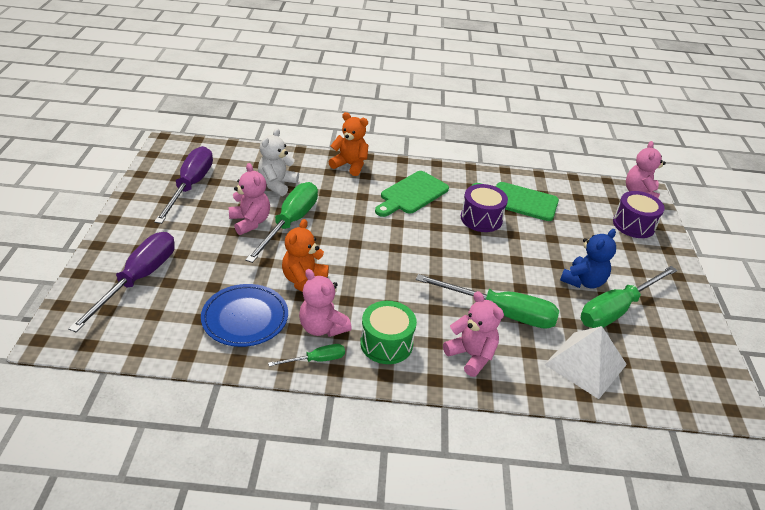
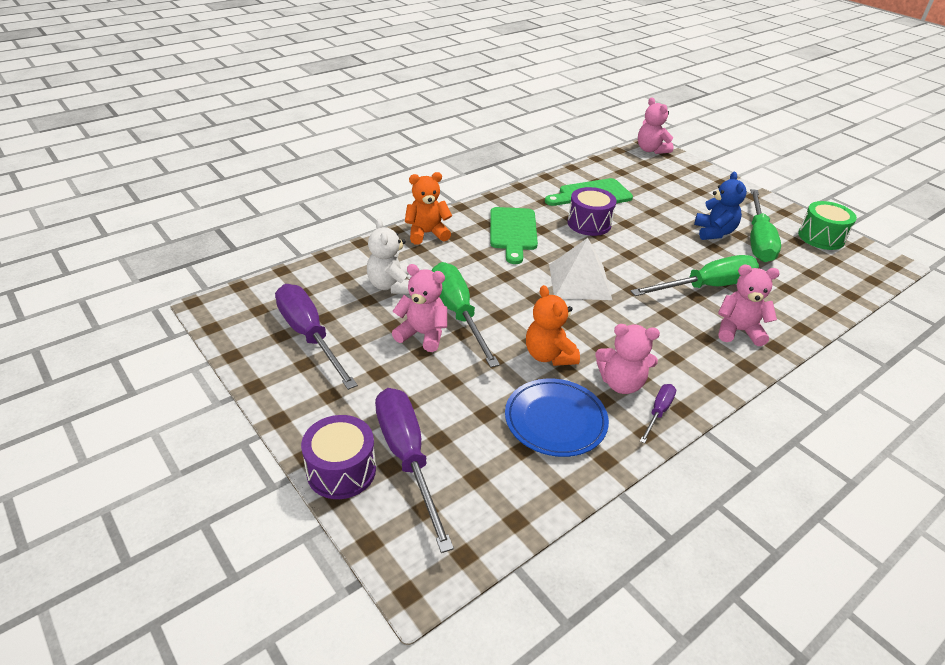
camera: 40 degrees left, 0 degrees up
(316, 360) = (658, 412): green screwdriver -> purple screwdriver
(386, 343) = (679, 362): green drum -> green drum (821, 237)
(585, 364) = (799, 289): white pyramid -> white pyramid (579, 281)
(633, 225) = (680, 174): purple drum -> purple drum (341, 470)

